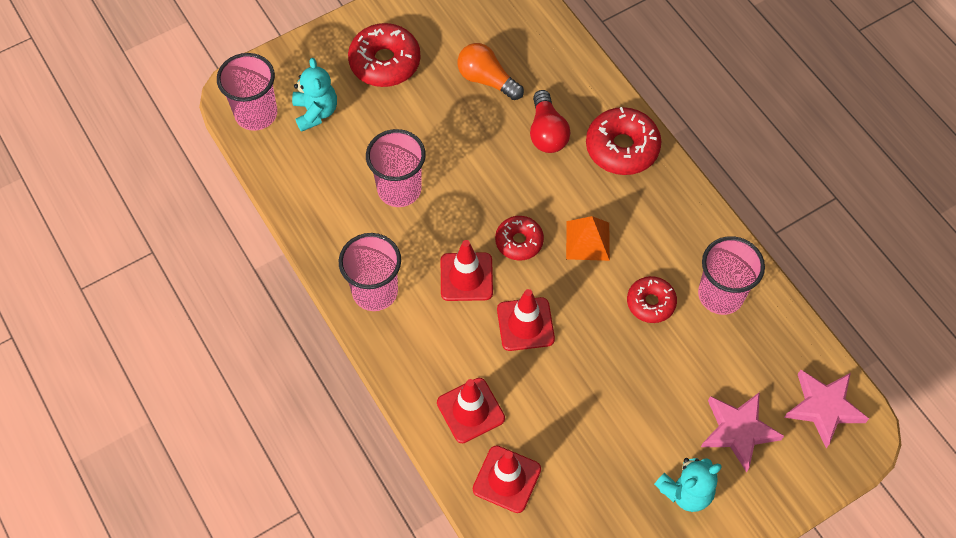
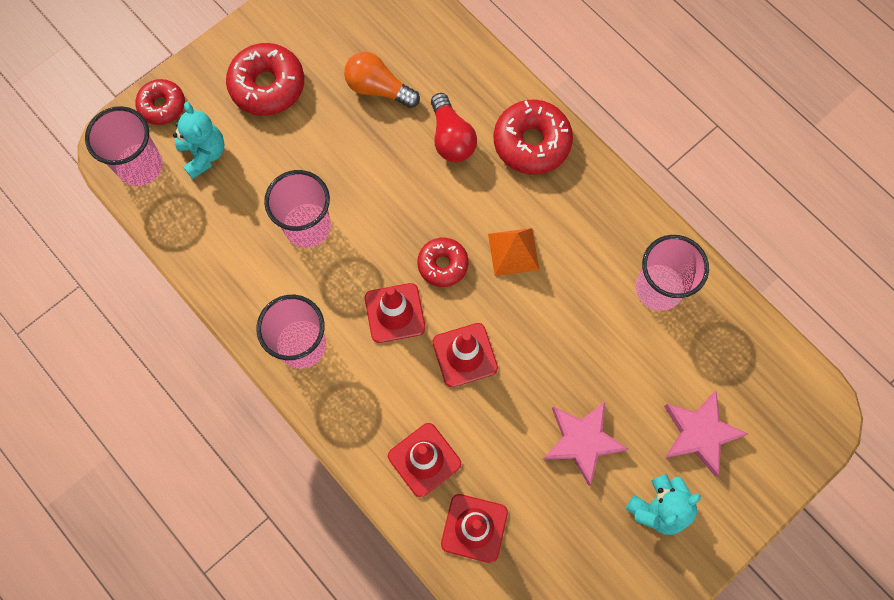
camera: 10 degrees left, 10 degrees up
(650, 303) = (589, 309): red donut -> red donut (162, 106)
(824, 408) = (781, 393): pink star -> pink star (582, 441)

